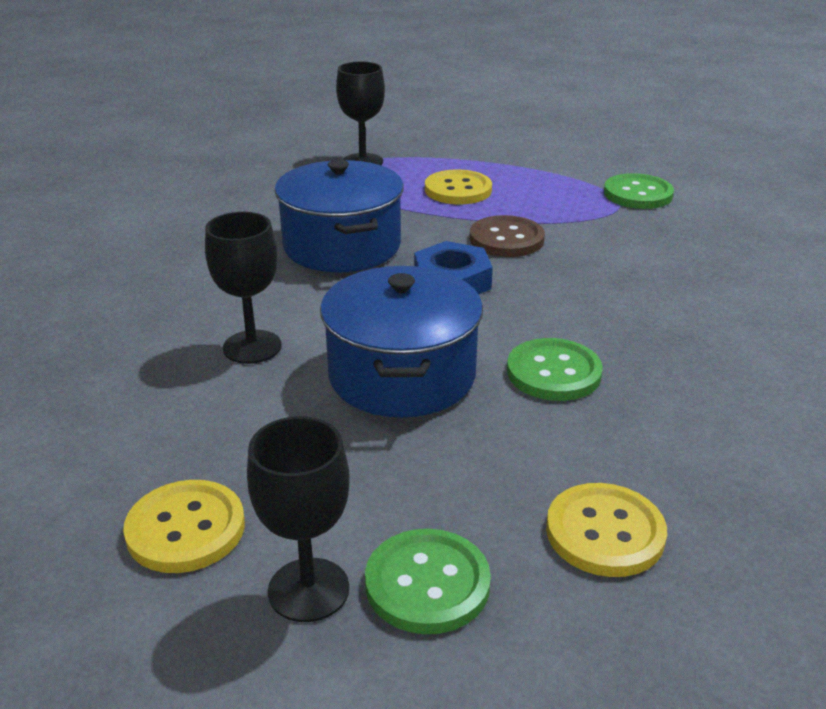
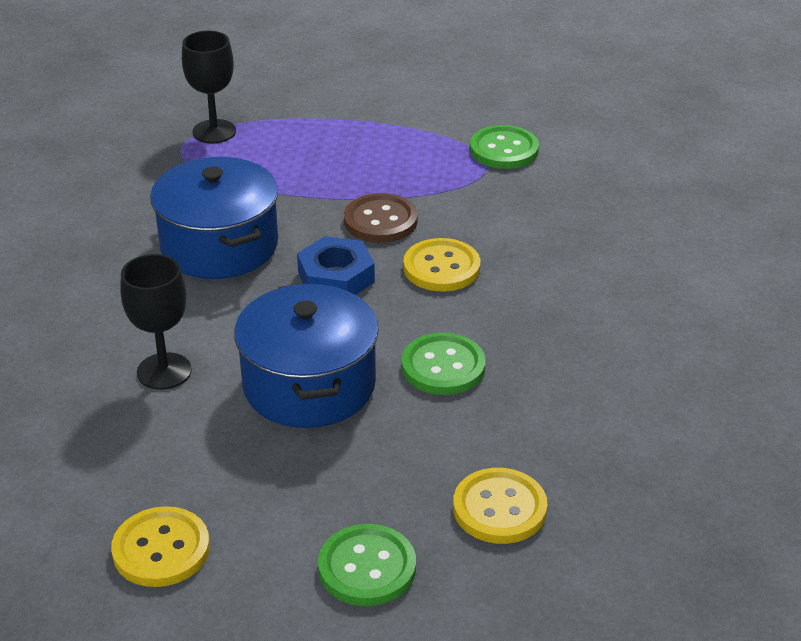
camera: 10 degrees left, 5 degrees up
(308, 590) = (275, 585): black goblet -> none
(458, 190) = (322, 161): yellow button -> yellow button (441, 268)

